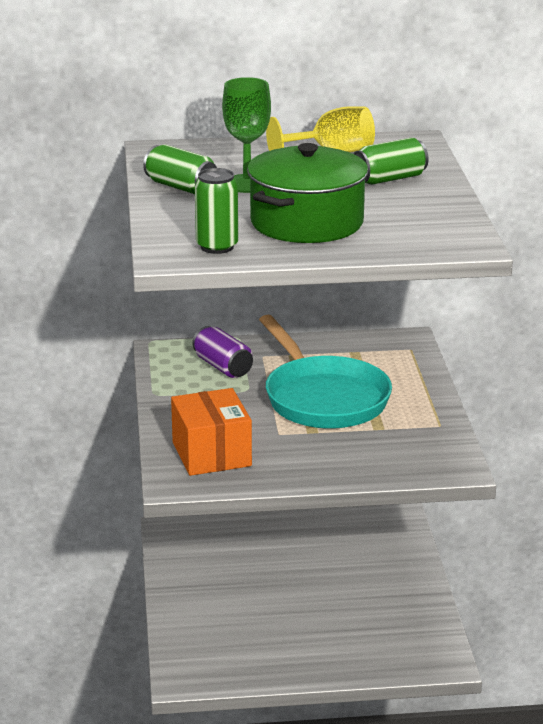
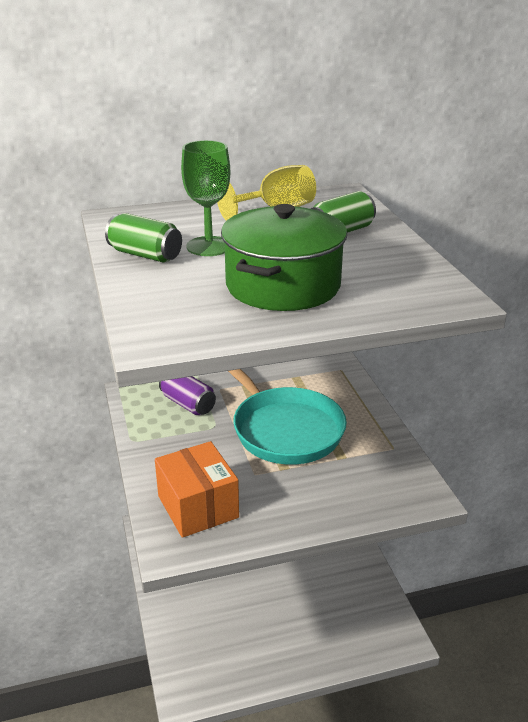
camera: 10 degrees left, 5 degrees up
(217, 247) = (200, 323): green can -> none

